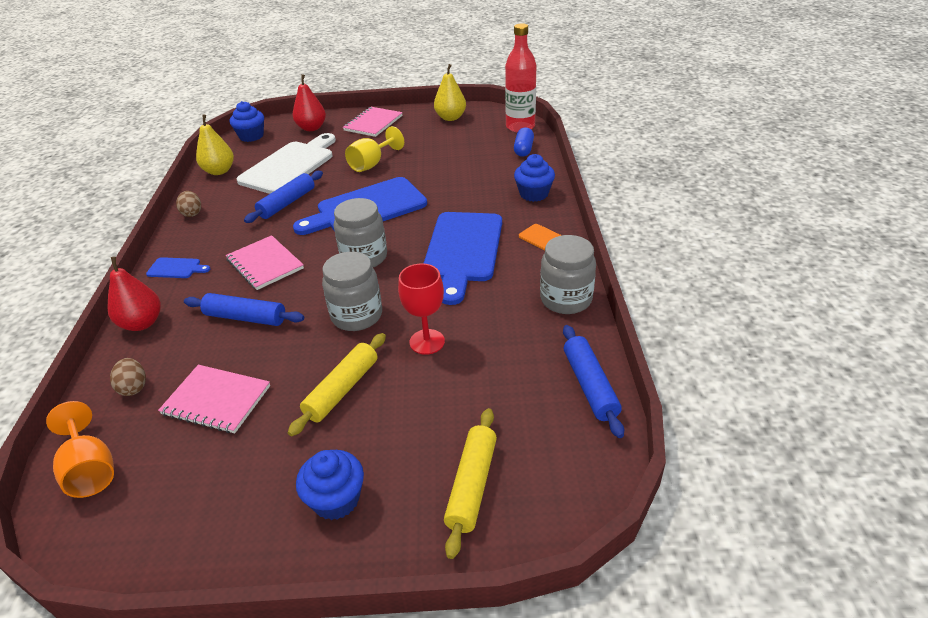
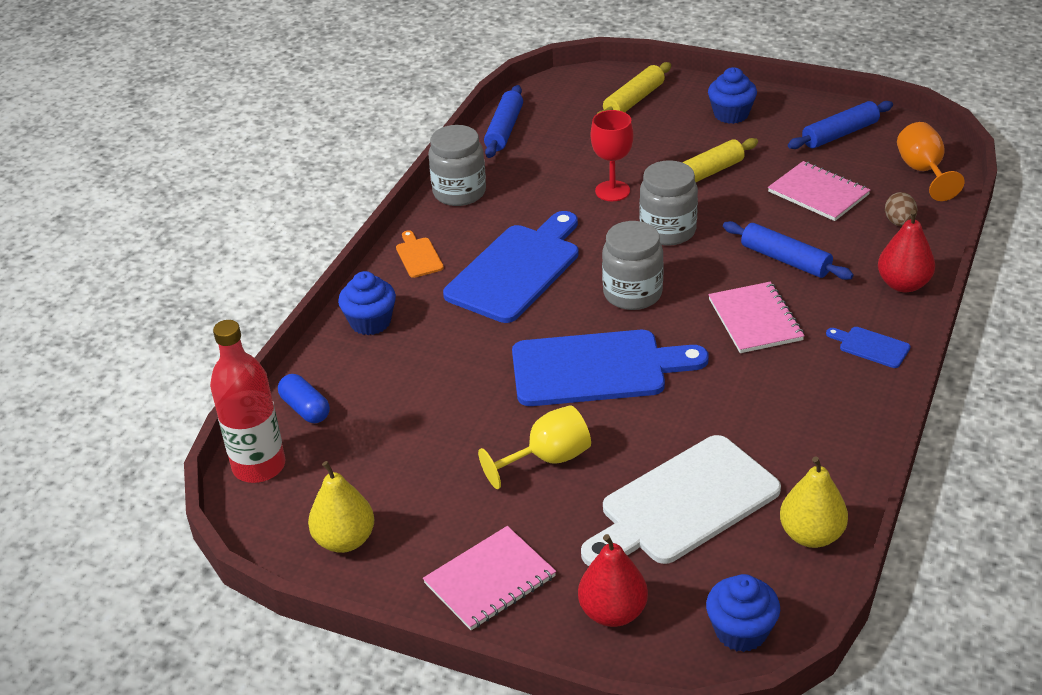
camera: 155 degrees left, 0 degrees up
(192, 213) = (856, 442): brown egg -> none
(287, 203) = (706, 415): blue rolling pin -> blue rolling pin (840, 134)
(523, 149) = (305, 409): blue capsule -> blue capsule turned 75 degrees counterclockwise

